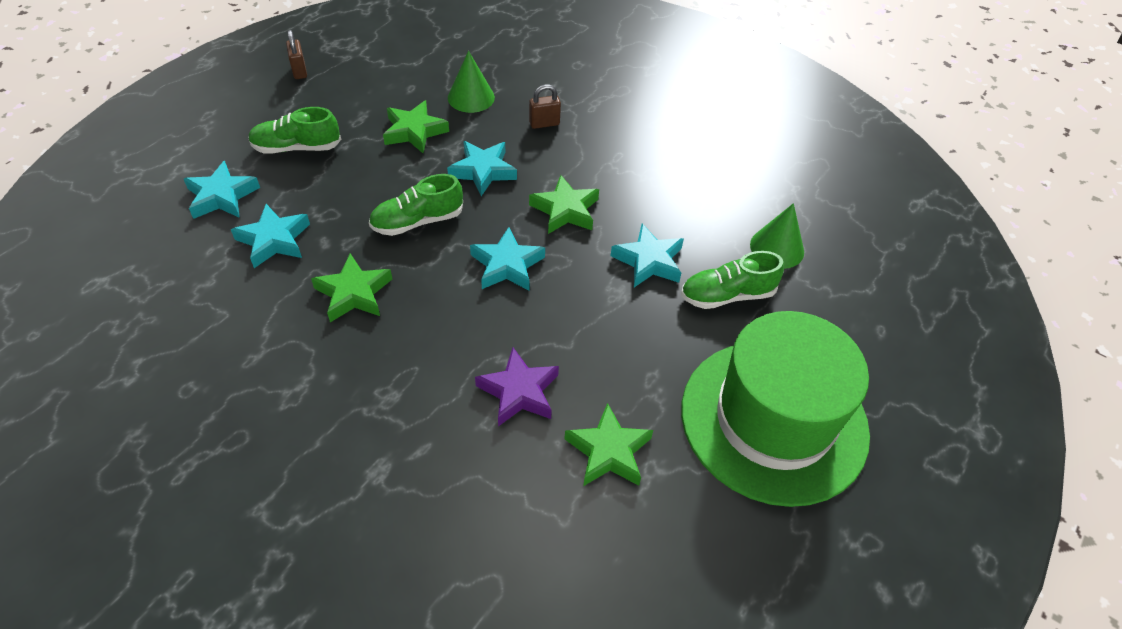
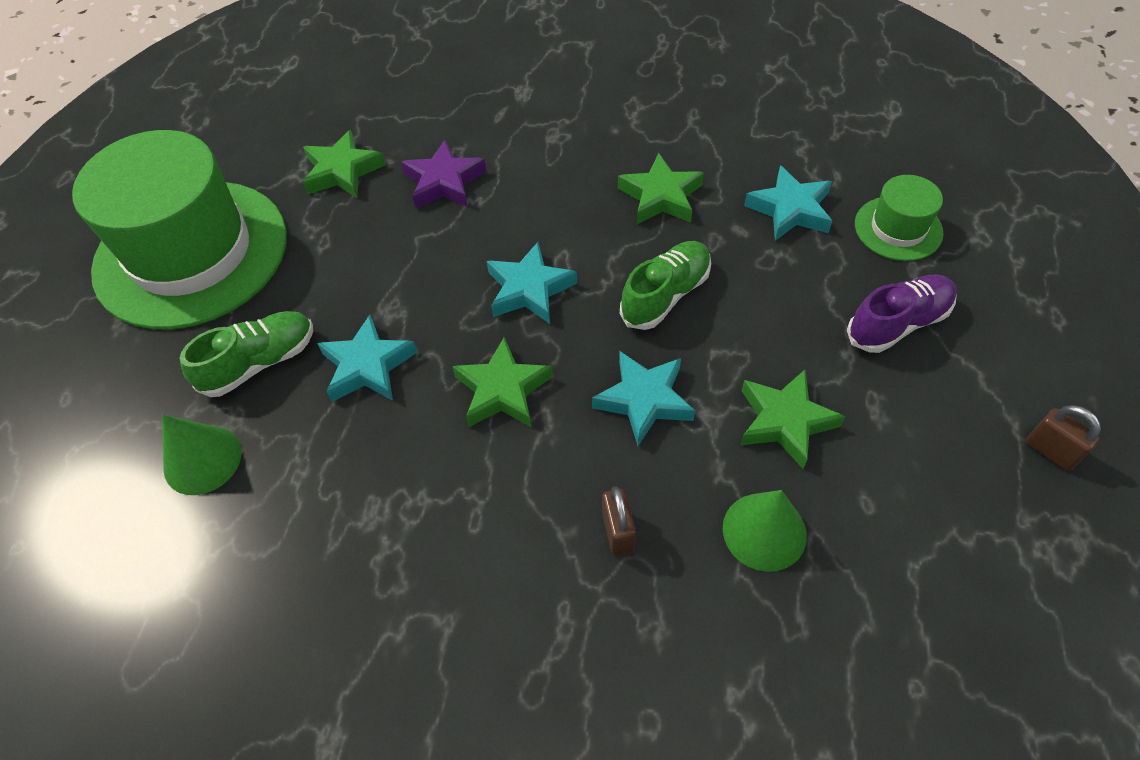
camera: 160 degrees right, 5 degrees up
(222, 196) = (898, 228): turquoise star -> green hat
(296, 147) = (898, 323): green shoe -> purple shoe
(544, 123) = (618, 532): brown padlock -> brown padlock turned 60 degrees counterclockwise

